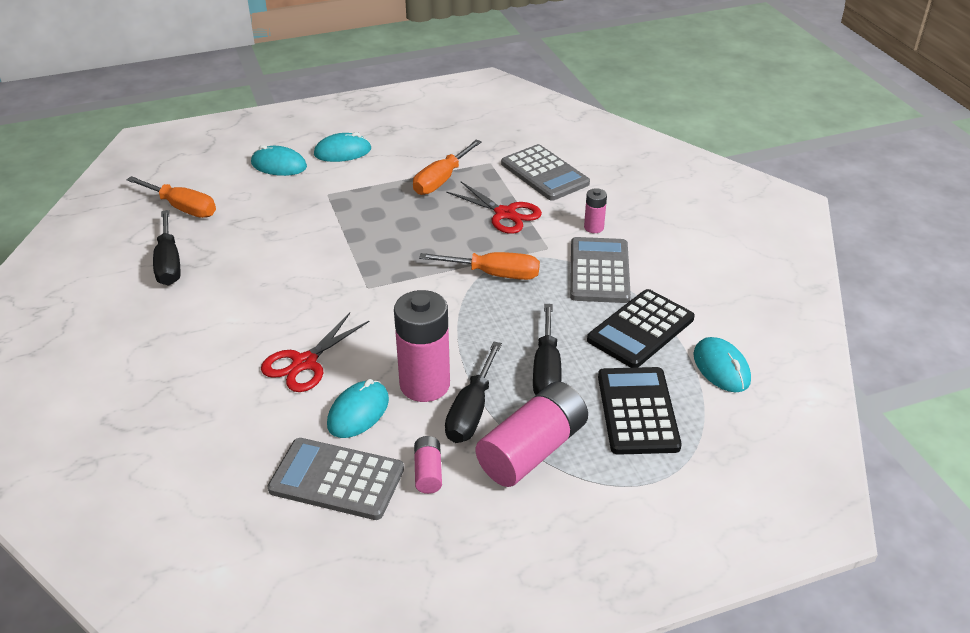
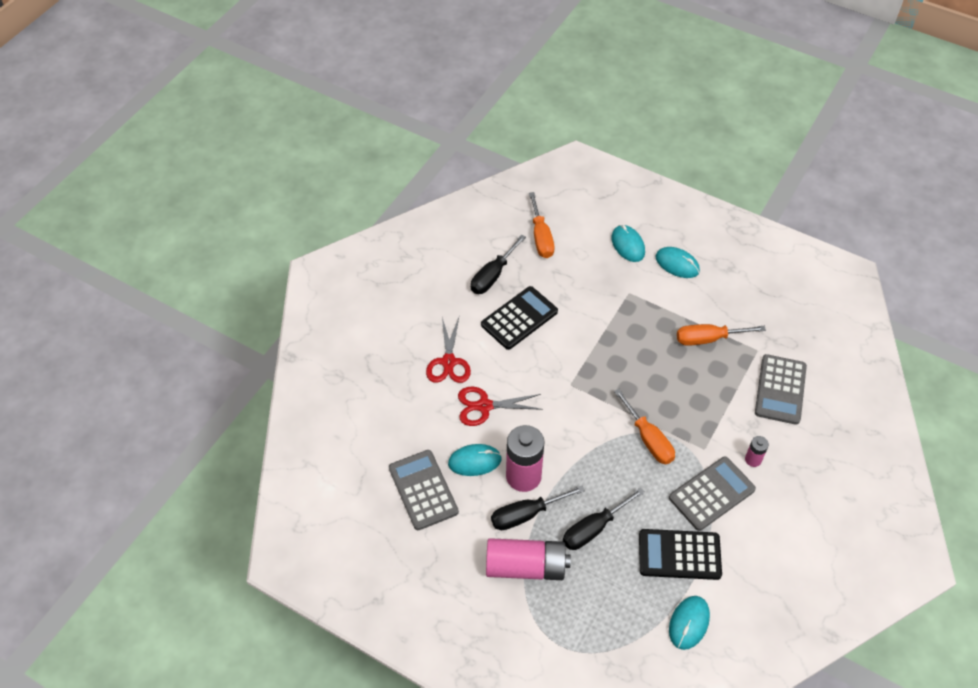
camera: 50 degrees right, 15 degrees up
(428, 472) = (465, 528): pink battery -> none
(505, 214) = (713, 400): red scissors -> red scissors (449, 362)
(637, 411) = (606, 600): black calculator -> black calculator (519, 318)

